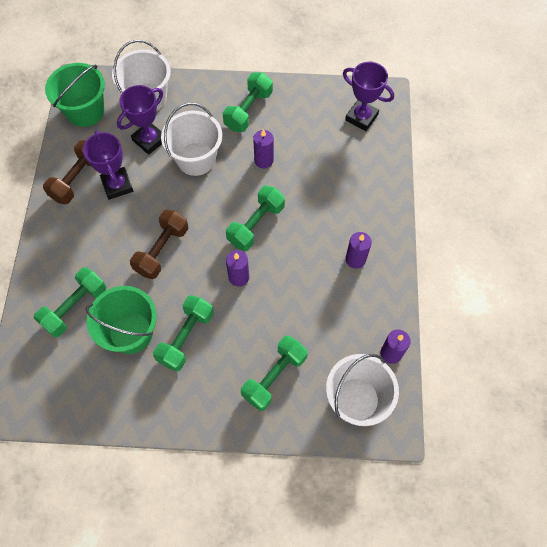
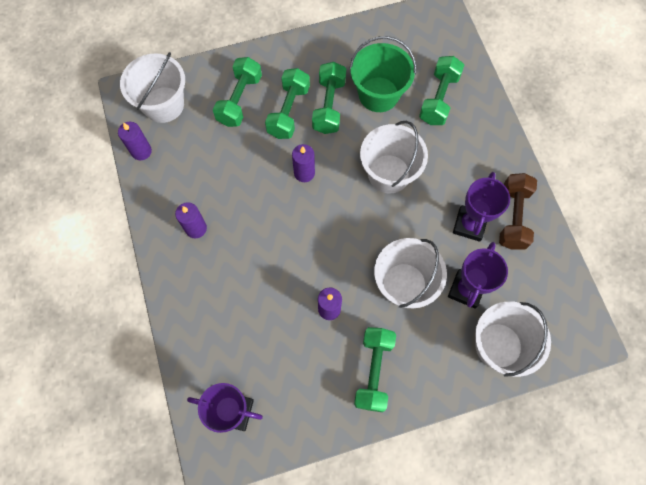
camera: 160 degrees right, 5 degrees up
(85, 111) = (557, 301): green bucket -> none
(117, 185) = (469, 225): purple trophy -> purple trophy turned 60 degrees clockwise
(162, 250) = (389, 174): brown dumbbell -> white bucket
(256, 225) = (308, 231): green dumbbell -> green dumbbell (288, 111)

